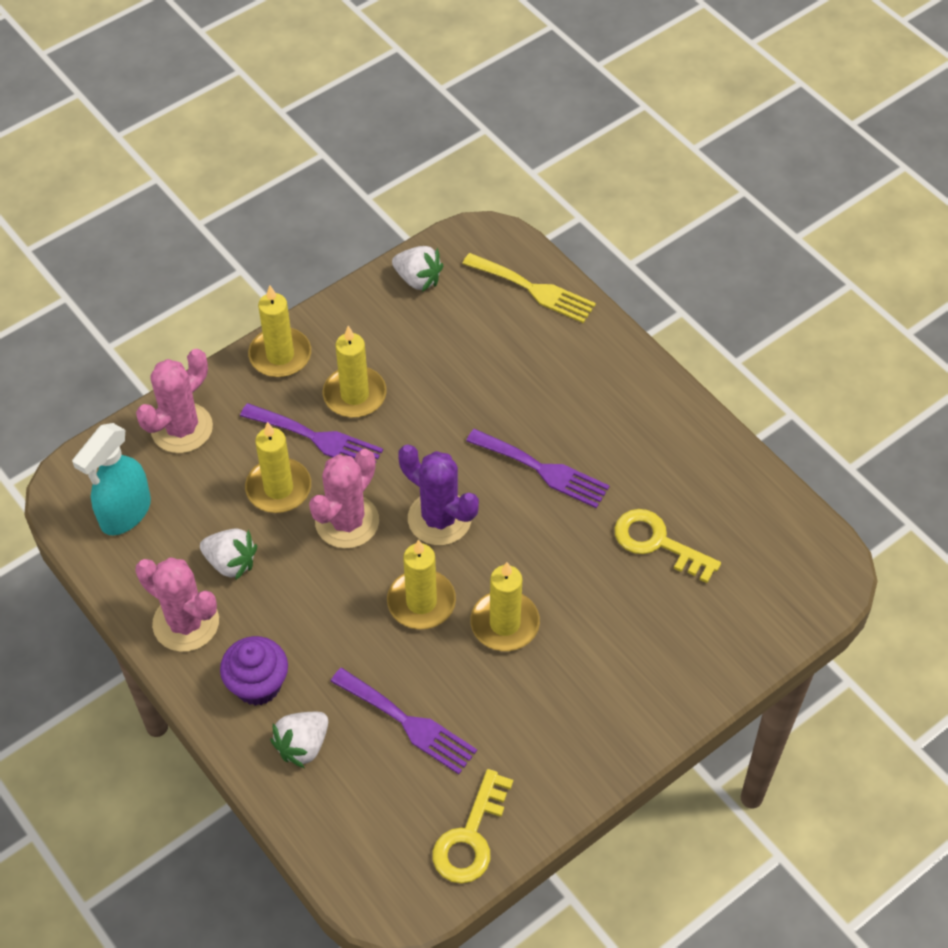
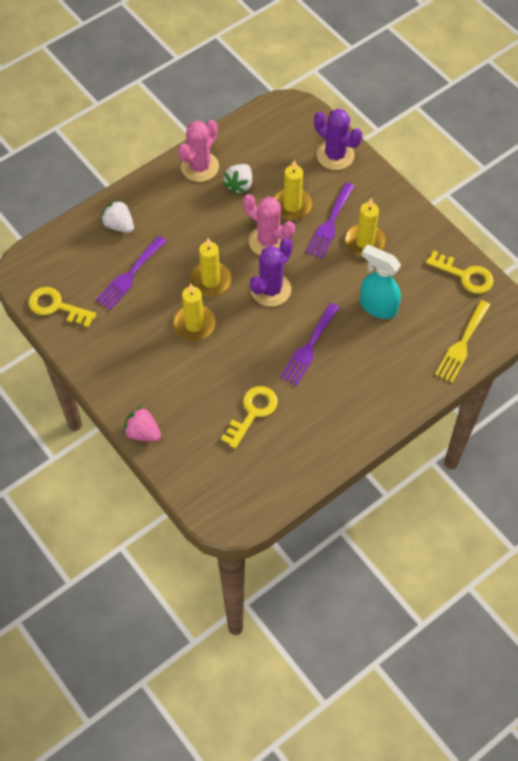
camera: 90 degrees right, 5 degrees up
(125, 513) = (273, 133): turquoise spray bottle -> turquoise spray bottle (377, 306)
(181, 428) = (335, 155): pink cactus -> purple cactus
(258, 685) = (158, 202): purple cupcake -> none
(280, 355) = (394, 201): yellow candle -> none
(418, 279) = (464, 275): white strawberry -> yellow key
(702, 690) = (143, 432): none -> pink strawberry

